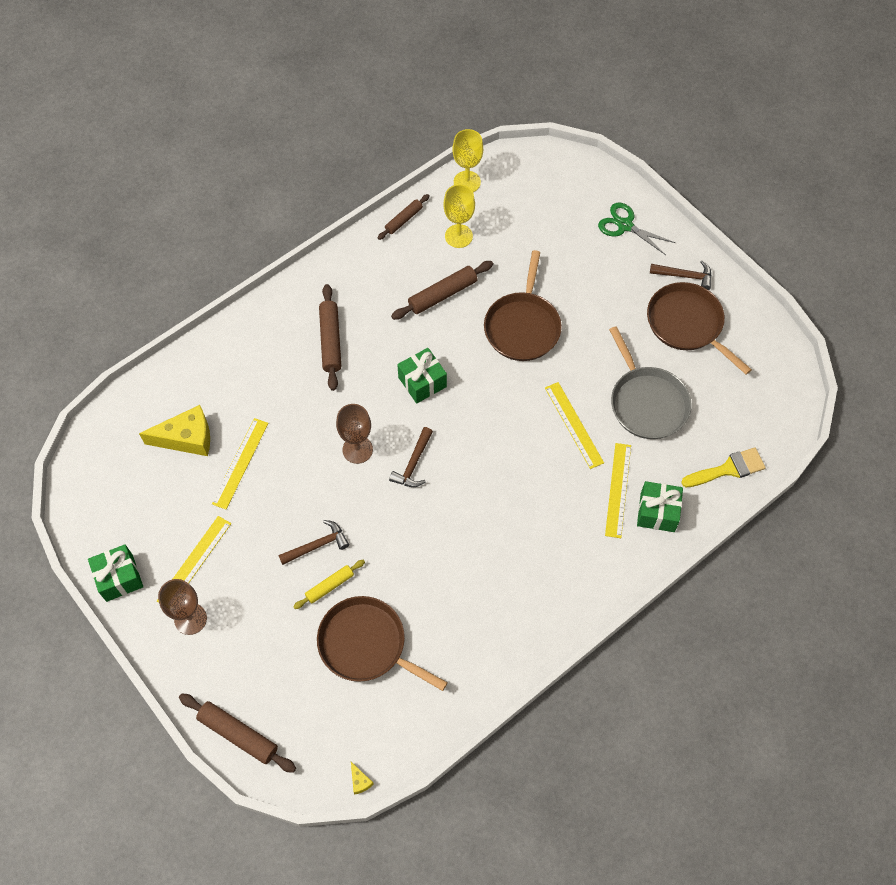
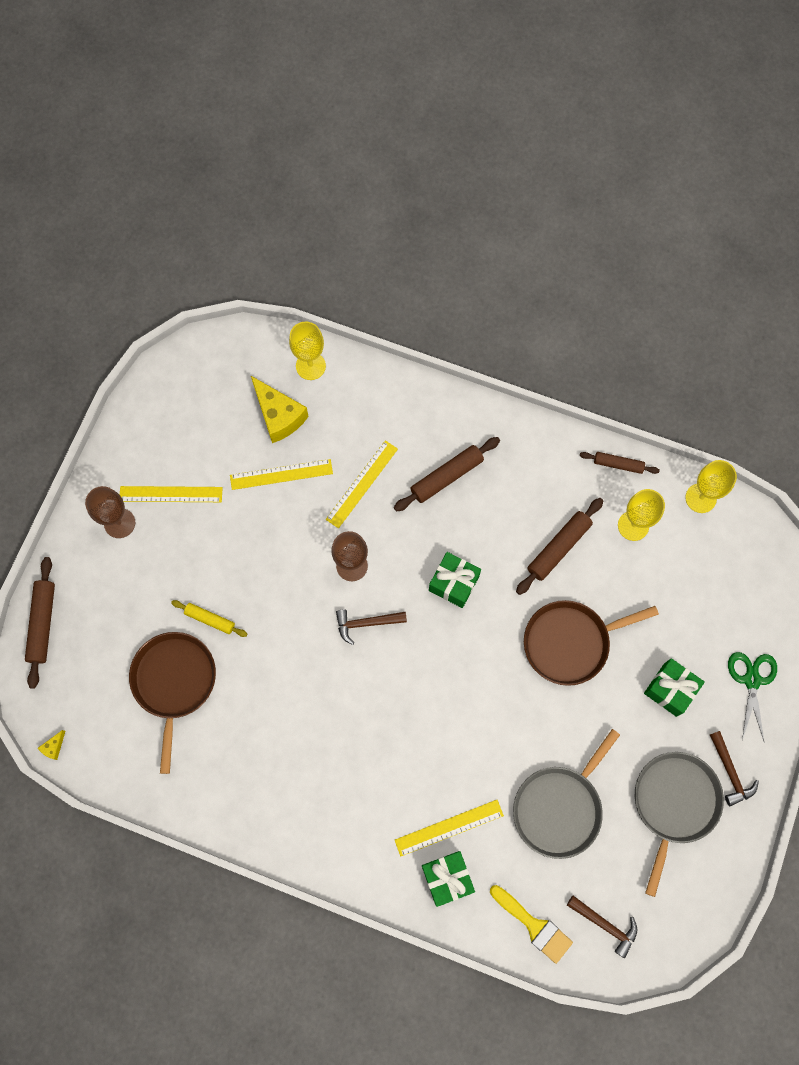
camera: 60 degrees right, 10 degrees up
(119, 578) = (124, 444): green gift -> green gift (670, 689)
(161, 391) = (310, 366): none -> yellow goblet
(317, 545) = (241, 586): brown hammer -> brown hammer (605, 925)
(442, 294) = (558, 548): brown rolling pin -> brown rolling pin turned 75 degrees counterclockwise
(573, 425) = (493, 749): yellow ruler -> yellow ruler (362, 484)
(687, 324) = (674, 803): brown pan -> grey pan

